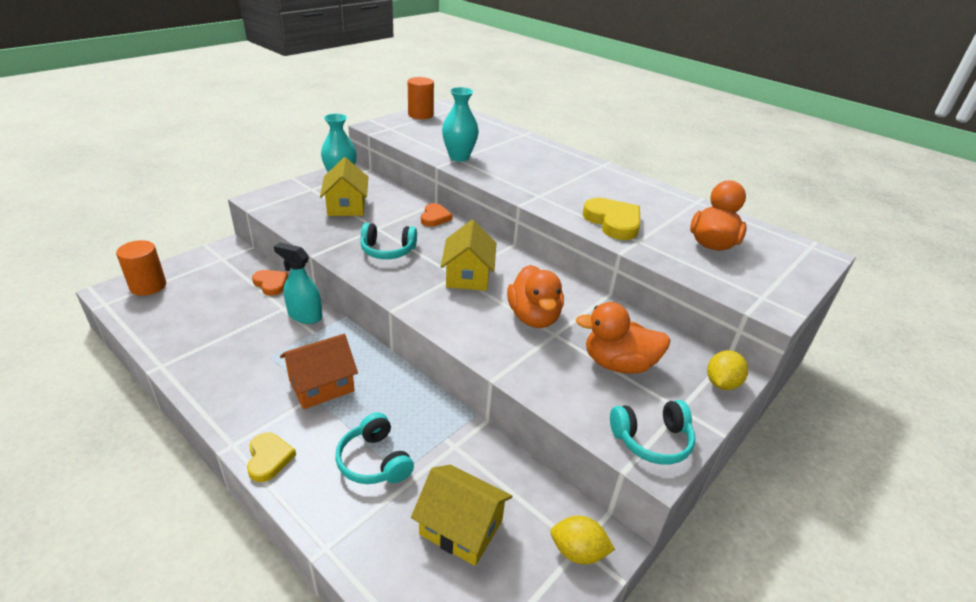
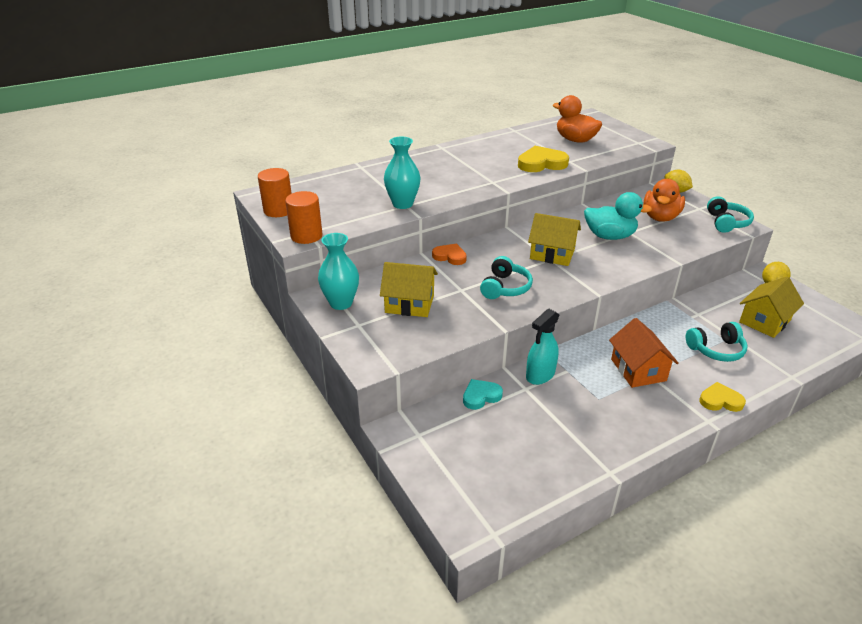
camera: 70 degrees left, 0 degrees up
(148, 286) = (463, 497): orange cylinder -> orange cylinder (306, 236)
(271, 284) = (481, 396): orange heart -> turquoise heart
(533, 317) = (609, 236): orange duck -> turquoise duck

